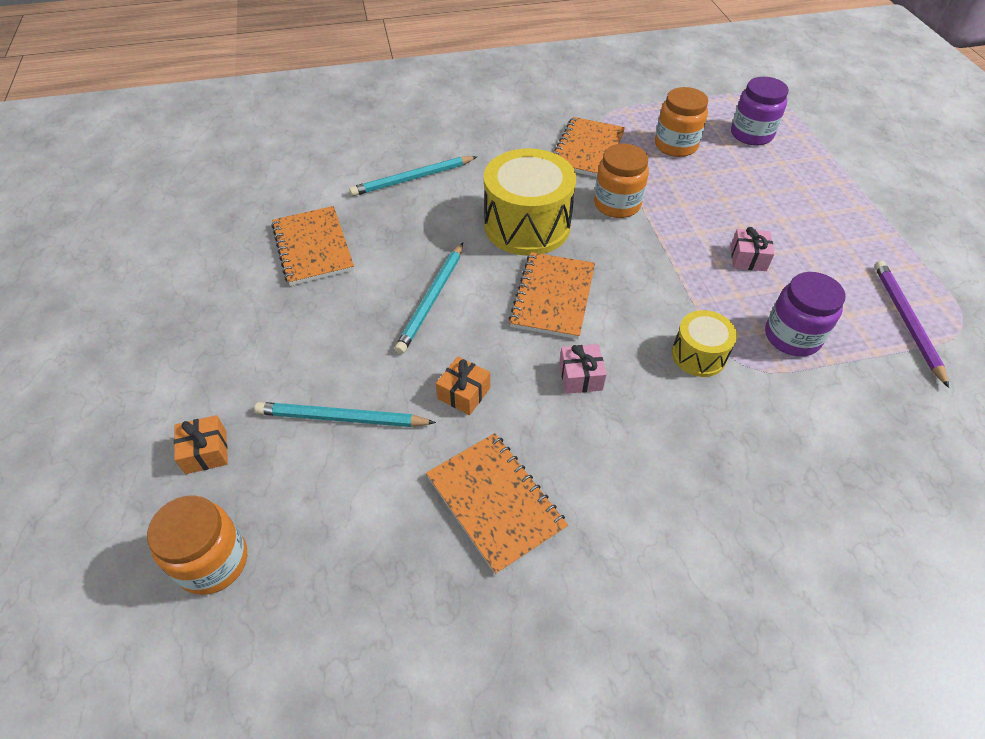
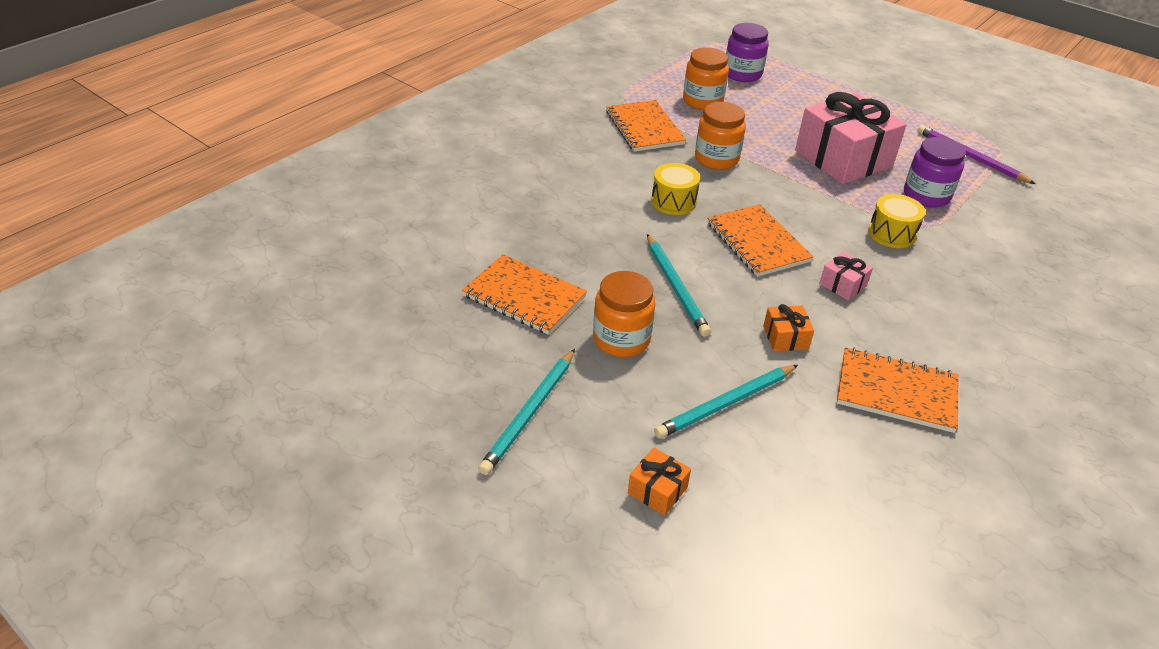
camera: 40 degrees left, 10 degrees down
(213, 561) = (772, 555): orange jar -> orange jar (621, 339)
(412, 179) = (535, 206): turquoise pencil -> turquoise pencil (529, 413)
(527, 225) = (673, 201): yellow drum -> yellow drum, size x0.53
(748, 258) = (843, 158): pink gift -> pink gift, size x2.41

